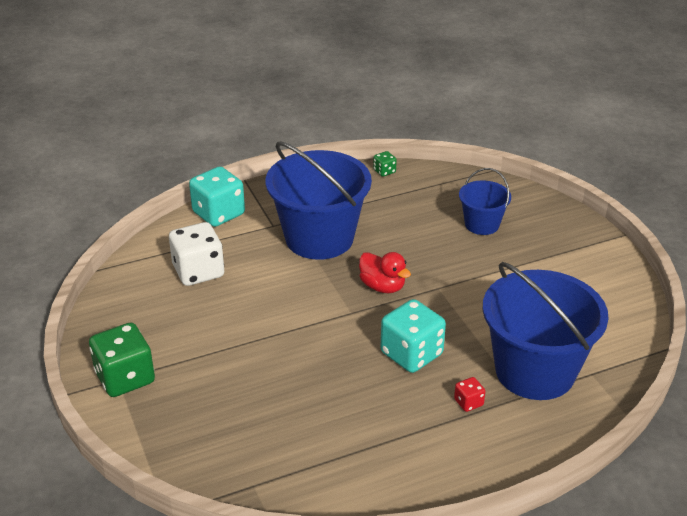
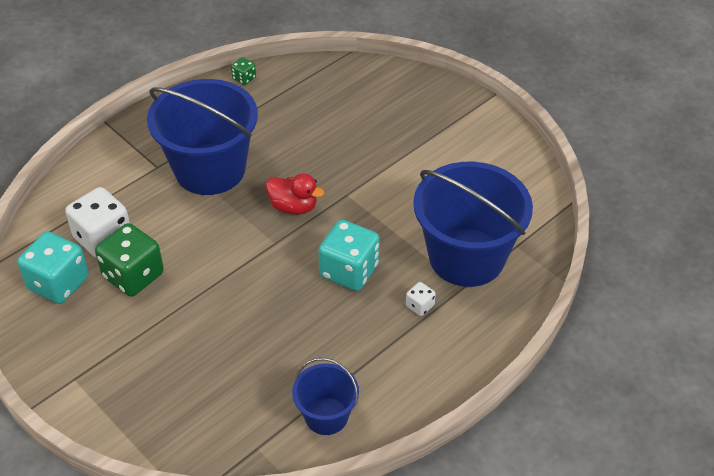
camera: 20 degrees left, 10 degrees up
(125, 378) = (81, 375): green dice -> green dice (133, 275)
(218, 213) = (95, 167): turquoise dice -> turquoise dice (58, 283)
(468, 402) = (420, 306): red dice -> white dice
(482, 224) = (361, 115): blue bucket -> blue bucket (326, 416)

